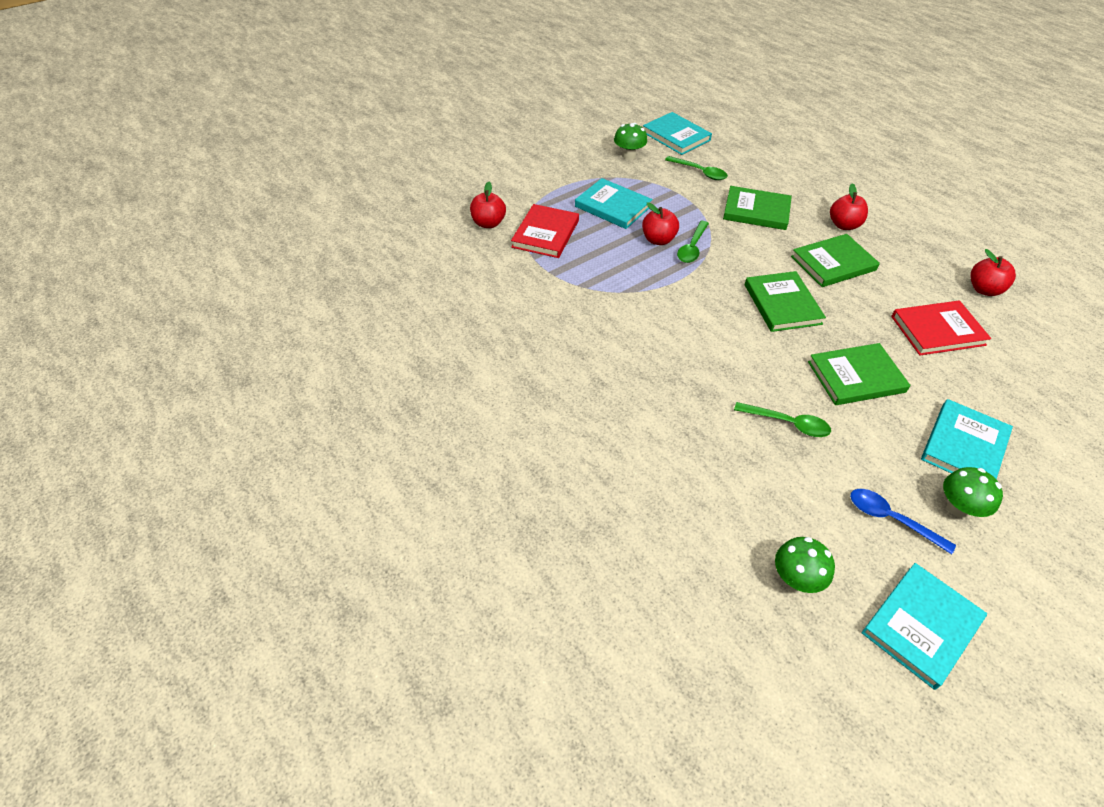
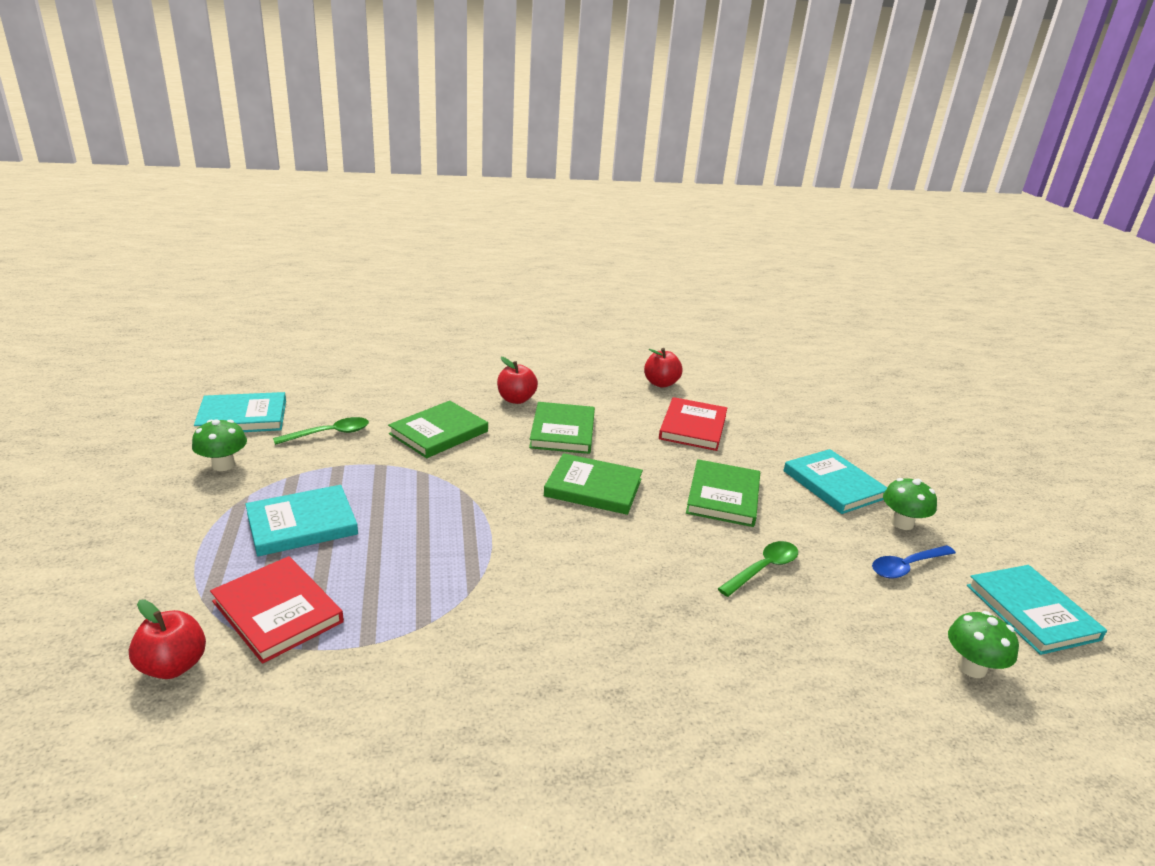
camera: 65 degrees left, 20 degrees down
(658, 240) = (407, 518): red apple -> none
(692, 247) = (449, 501): green spoon -> none

